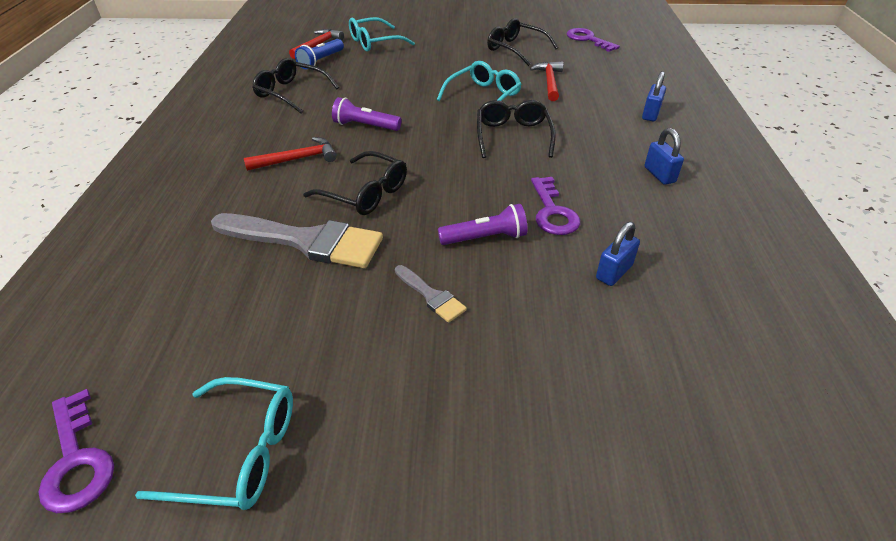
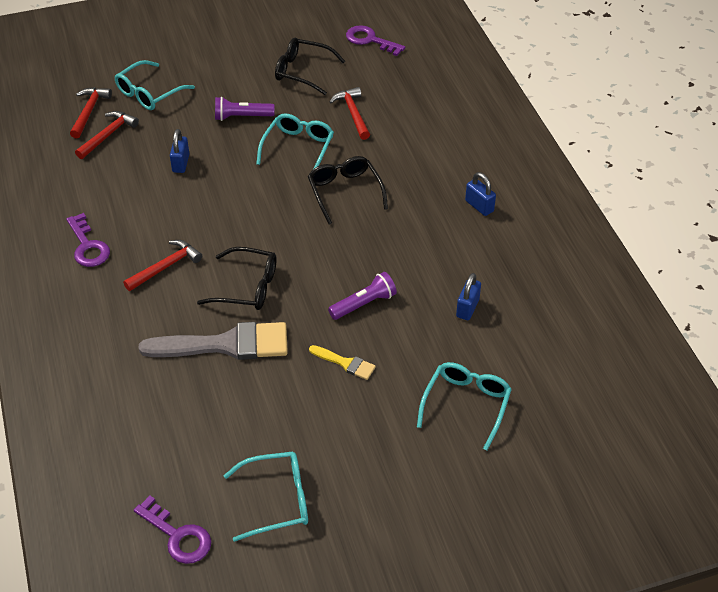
camera: 20 degrees left, 5 degrees up
(291, 93) = (106, 188): black glasses -> none
(321, 61) = (108, 135): blue flashlight -> red hammer
(365, 126) = (205, 213): purple flashlight -> purple flashlight (242, 117)
(431, 296) = (345, 363): grey brush -> yellow brush
(552, 212) = (406, 266): purple key -> purple key (88, 246)
(573, 395) = (466, 405): none -> turquoise glasses
(650, 114) = (456, 136): blue padlock -> blue padlock (181, 163)

